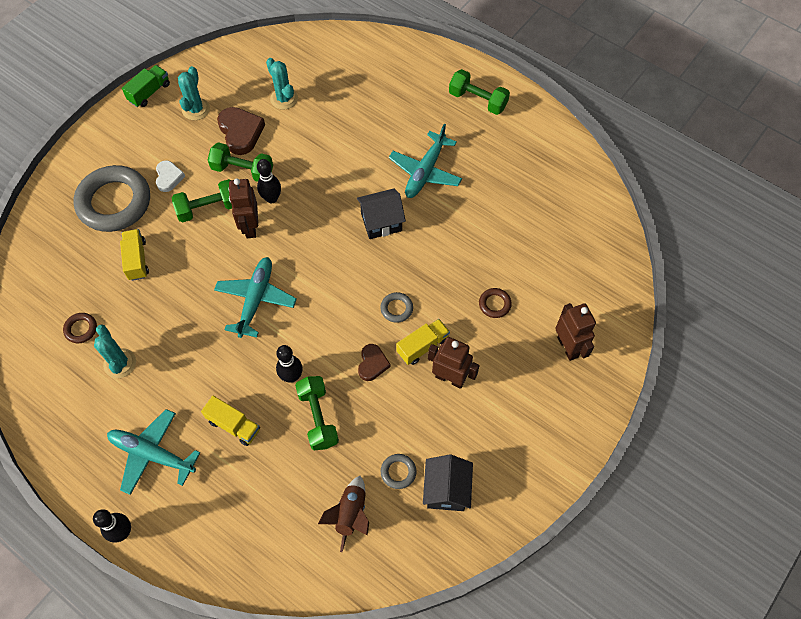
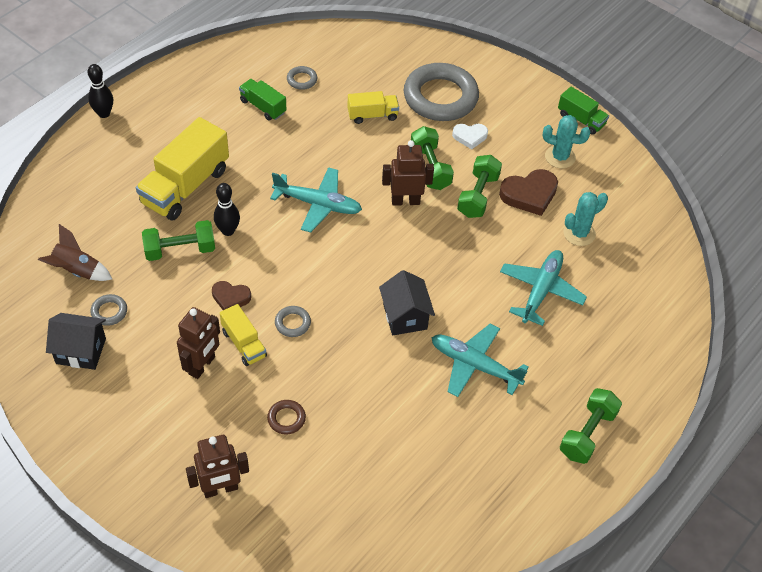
camera: 90 degrees right, 10 degrees down
(81, 329) = (302, 80): brown ring -> grey ring
(120, 363) = (263, 107): turquoise cactus -> green truck
(152, 454) = (169, 131): turquoise plane -> turquoise plane (540, 291)
(234, 425) = (185, 186): yellow truck -> yellow truck, size x1.89
(271, 198) = (441, 219): black bowling pin -> none

